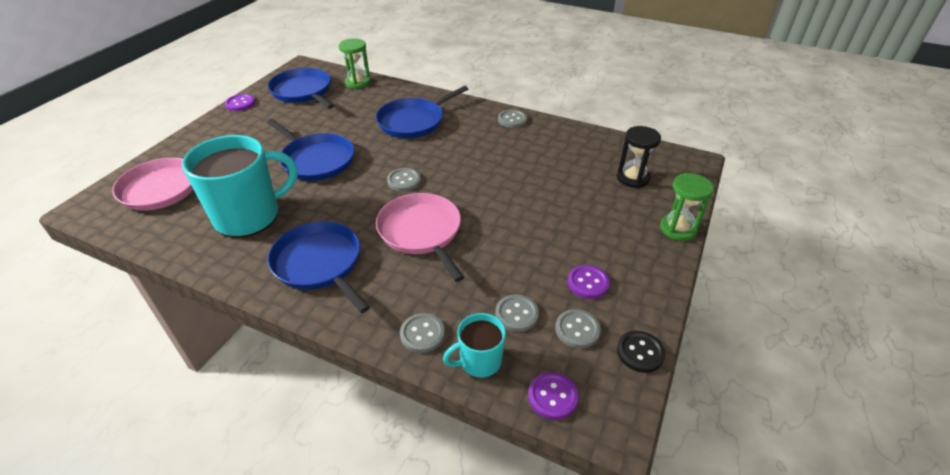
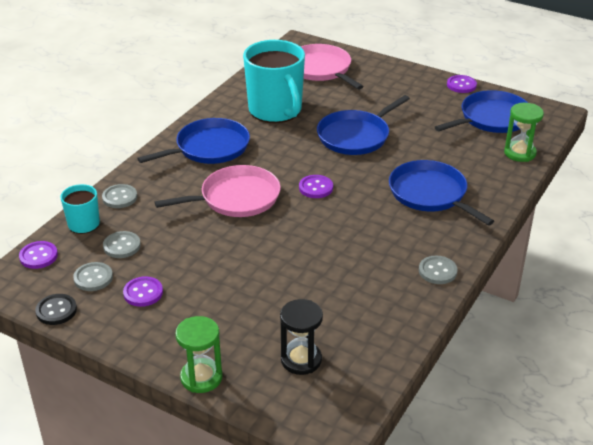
camera: 95 degrees right, 5 degrees down
(404, 181) = (316, 188): grey button -> purple button

